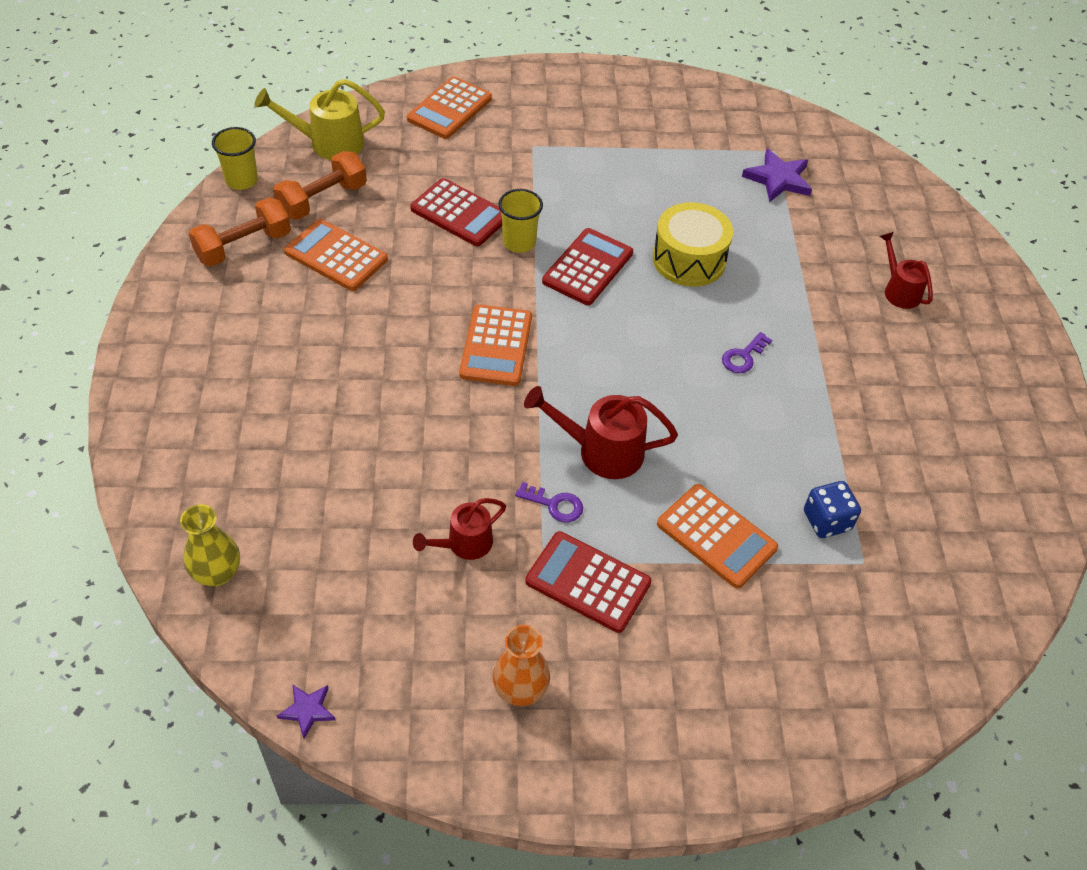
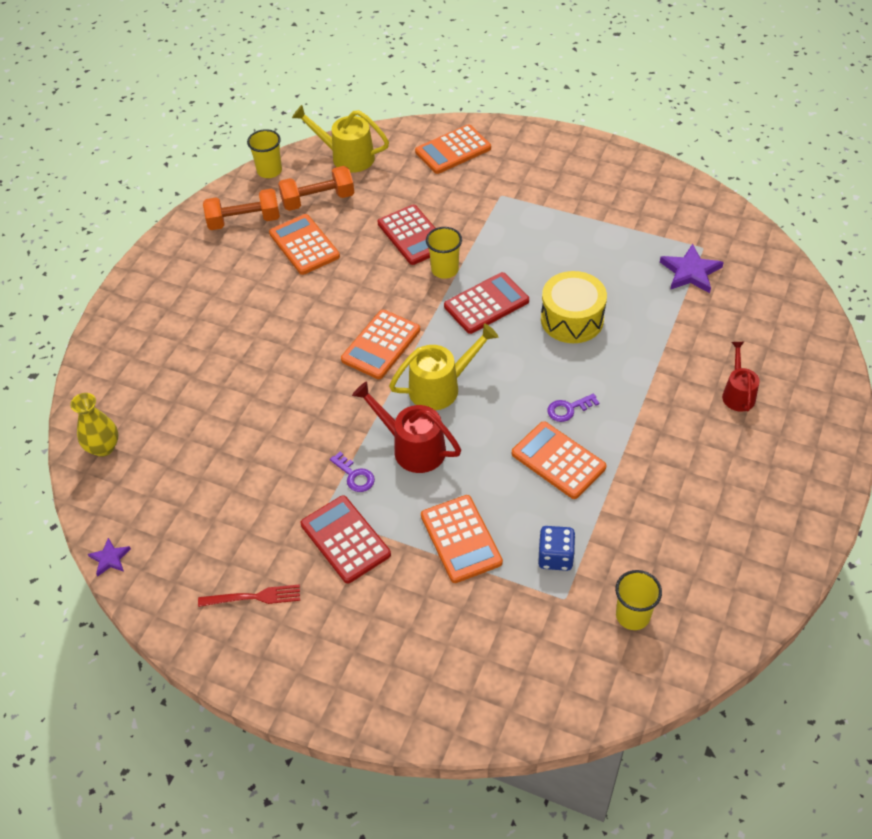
camera: 30 degrees right, 0 degrees up
(464, 544) = (274, 482): red watering can -> none
(520, 690) = (254, 597): orange vase -> red fork
(593, 373) = (441, 387): none -> yellow watering can
(766, 415) = (558, 460): none -> orange calculator
(941, 555) = (632, 615): none -> yellow cup

